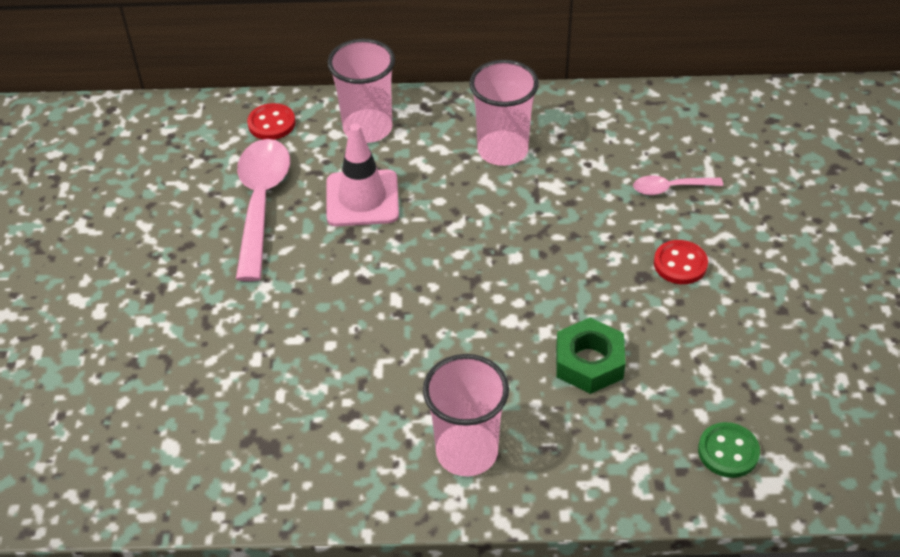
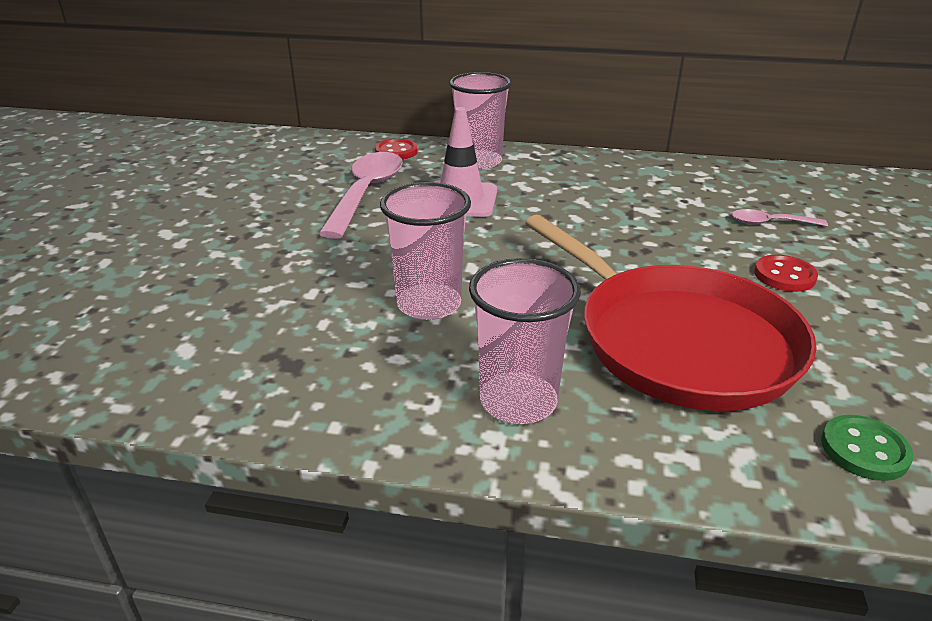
camera: 10 degrees right, 15 degrees down
(502, 150) = (601, 184): pink cup -> pink cup (429, 304)
(589, 362) = (678, 340): green nut -> red pan

